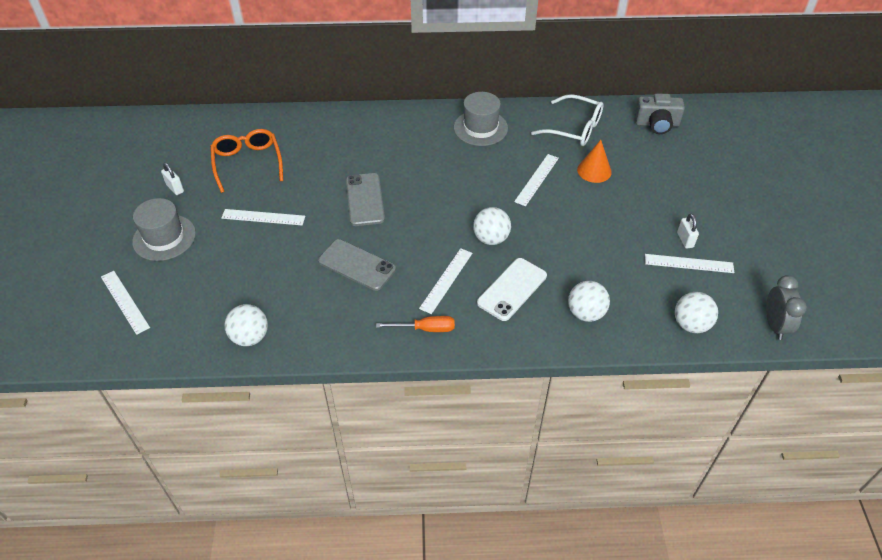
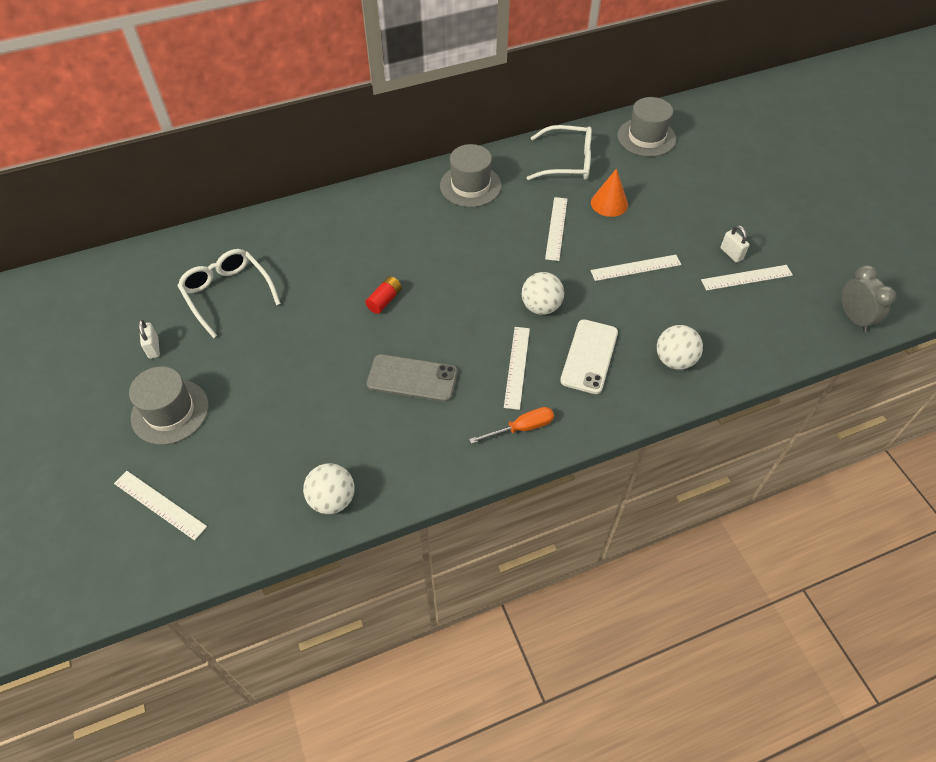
camera: 20 degrees left, 5 degrees up
(175, 188) = (153, 348): white padlock -> white padlock turned 45 degrees clockwise
(247, 163) = (227, 293): orange glasses -> white glasses
(263, 217) = (278, 353): white ruler -> white ruler (636, 268)
(365, 199) = (384, 300): grey phone -> red battery
(657, 124) = (646, 137): grey camera -> grey hat
(691, 324) = (778, 341): white ball -> none

